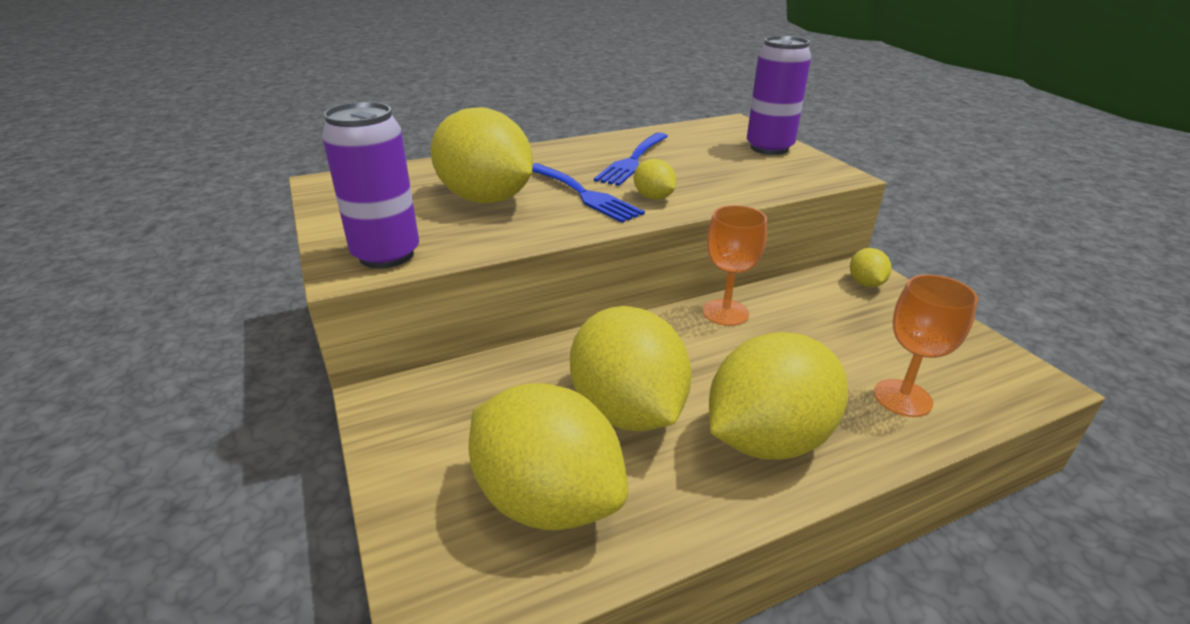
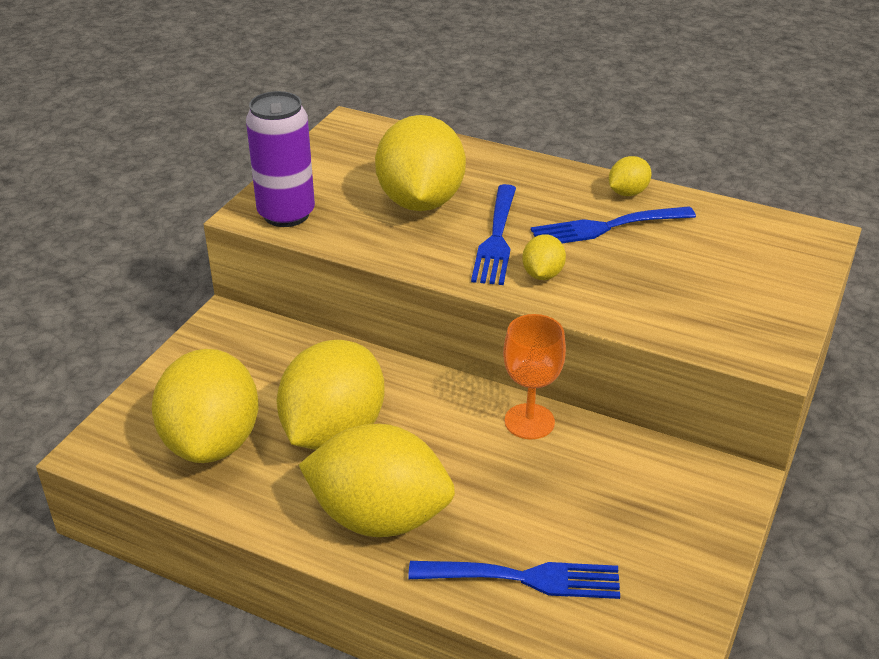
camera: 50 degrees right, 5 degrees up
(769, 148) = (775, 287): purple can -> none
(865, 283) = (709, 491): yellow lemon -> yellow lemon (627, 193)
(902, 398) = (525, 578): orange goblet -> blue fork

